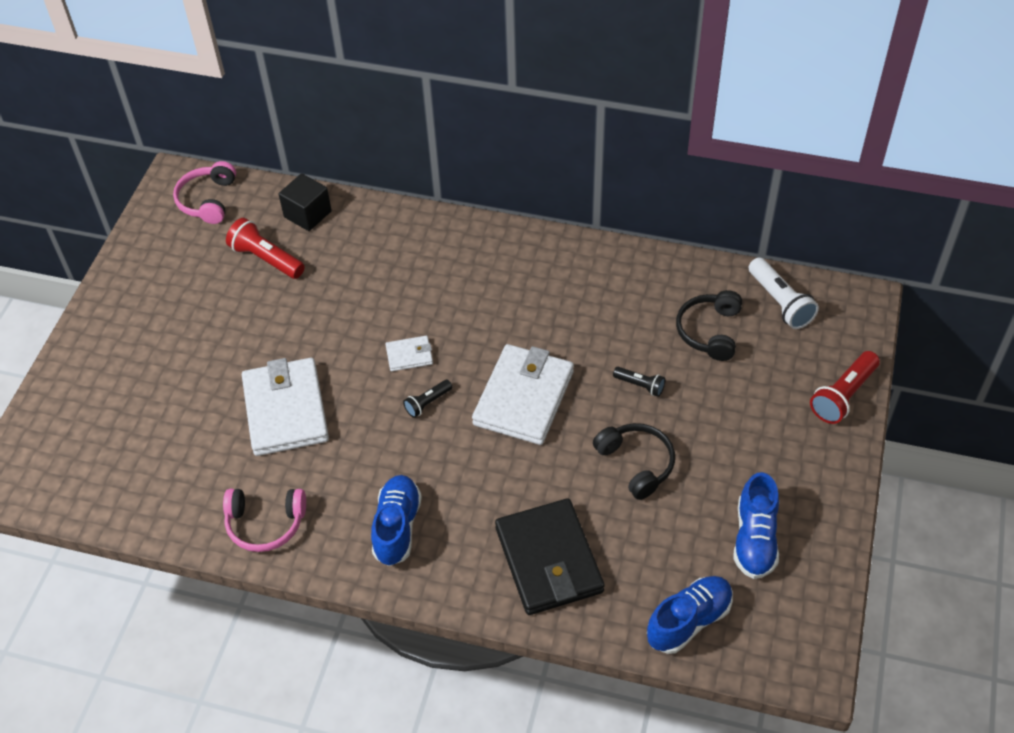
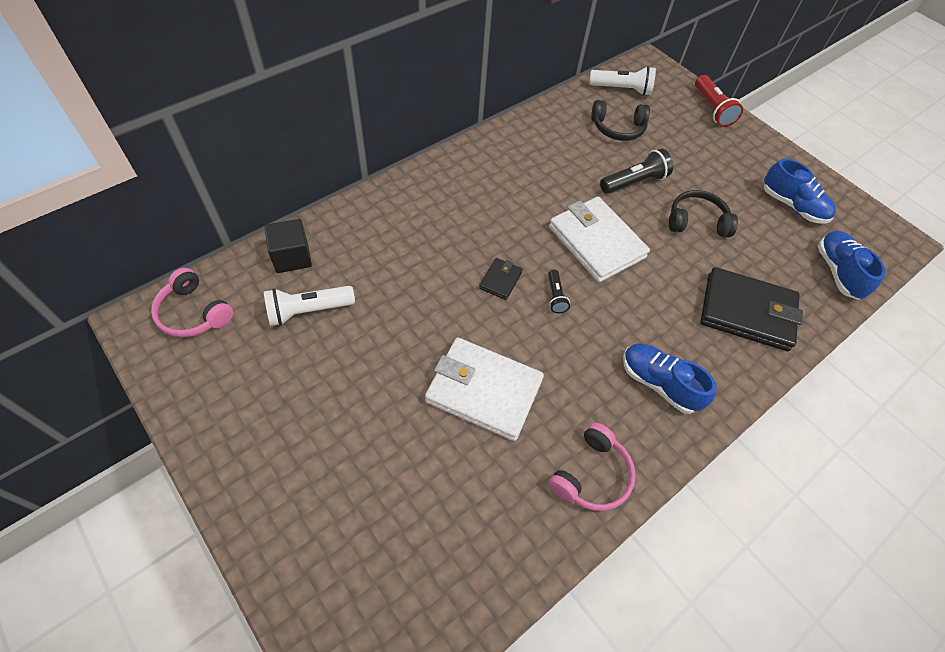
camera: 60 degrees left, 5 degrees up
(266, 259) = (308, 311): red flashlight -> white flashlight
(409, 355) = (500, 280): white wallet -> black wallet
(640, 385) = (634, 182): black flashlight -> black flashlight, size x1.74
(709, 331) = (618, 128): black headphones -> black headphones turned 45 degrees counterclockwise

